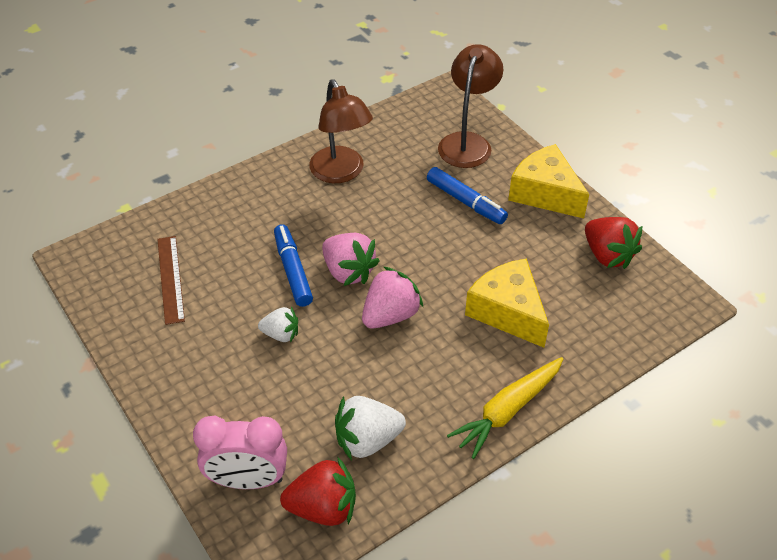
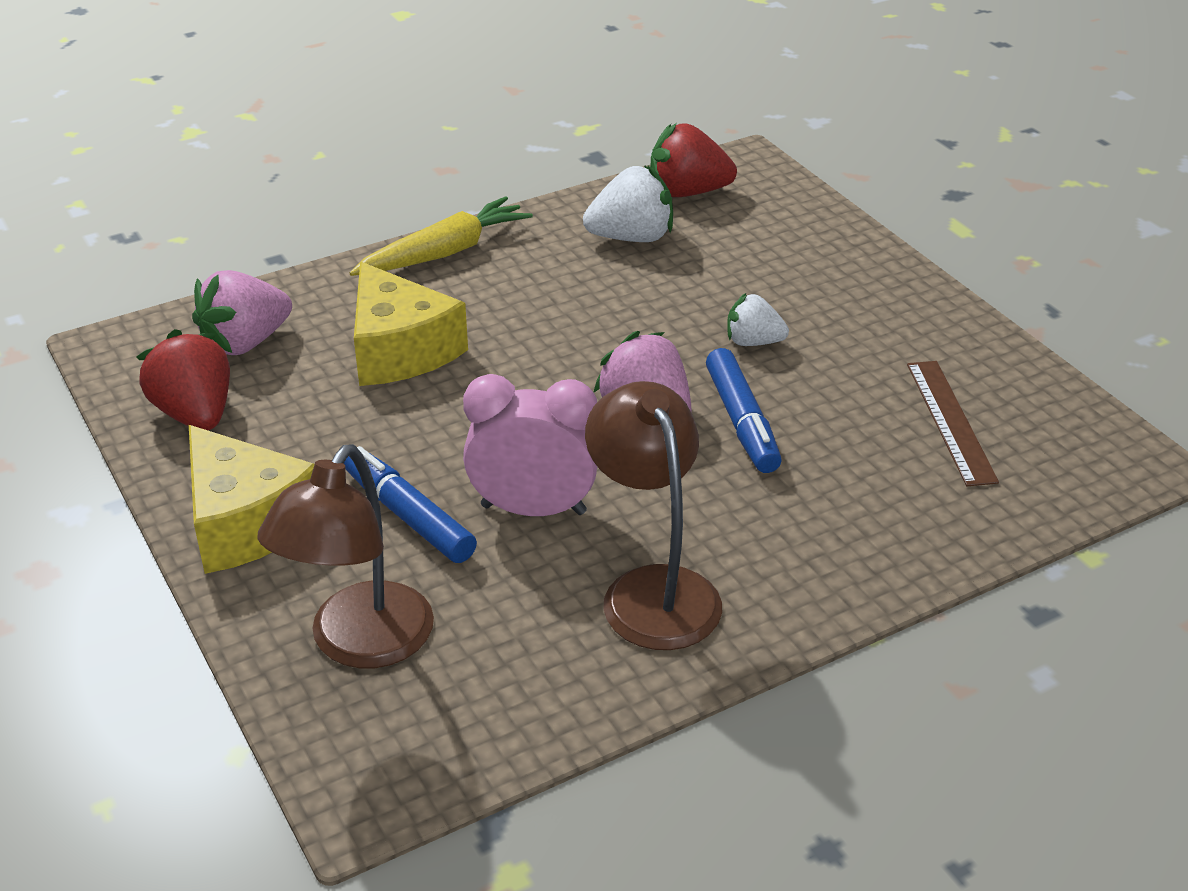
camera: 175 degrees left, 10 degrees down
(248, 480) = (778, 215): pink clock -> pink clock (533, 509)
(390, 315) = (583, 355): pink strawberry -> pink strawberry (245, 343)

